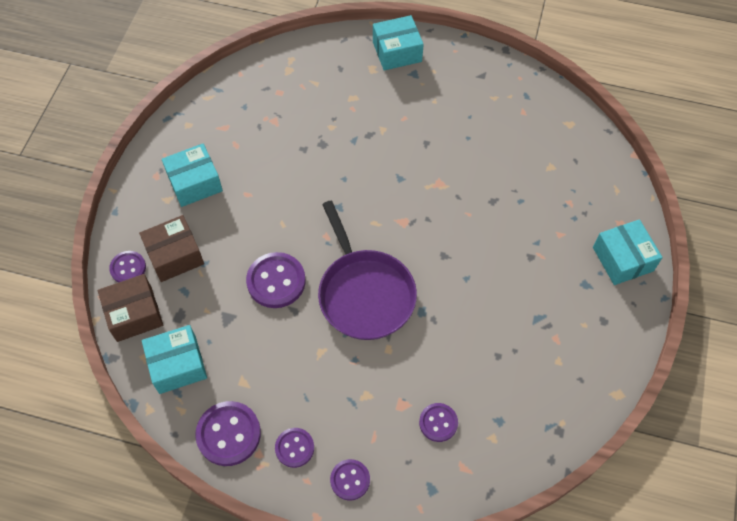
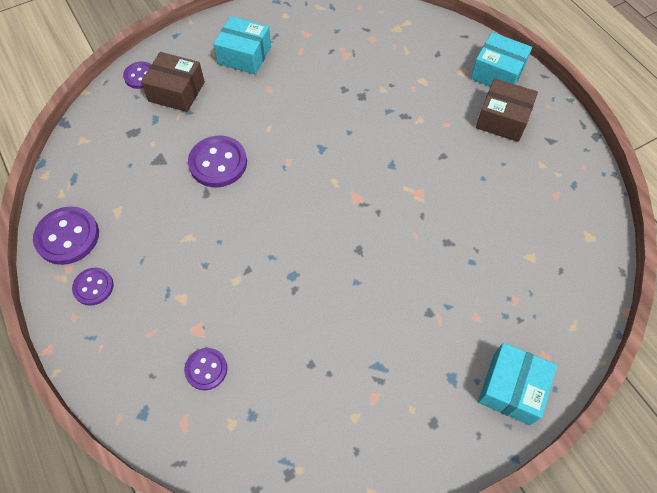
camera: 45 degrees right, 0 degrees up
(134, 314) = (109, 108): brown box -> brown box (502, 119)
(177, 365) = (94, 163): turquoise box -> none
(350, 480) = (99, 347): purple button -> none
(365, 294) = (267, 225): purple pan -> none

